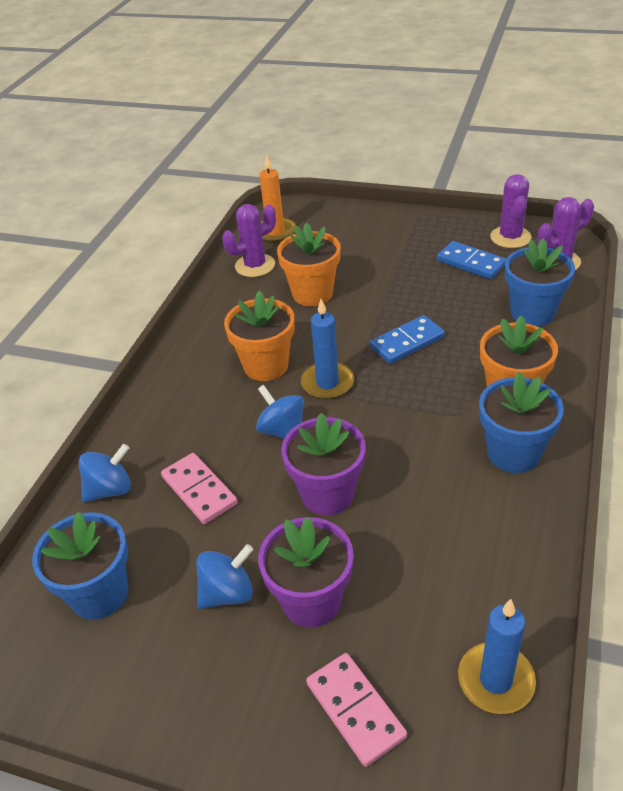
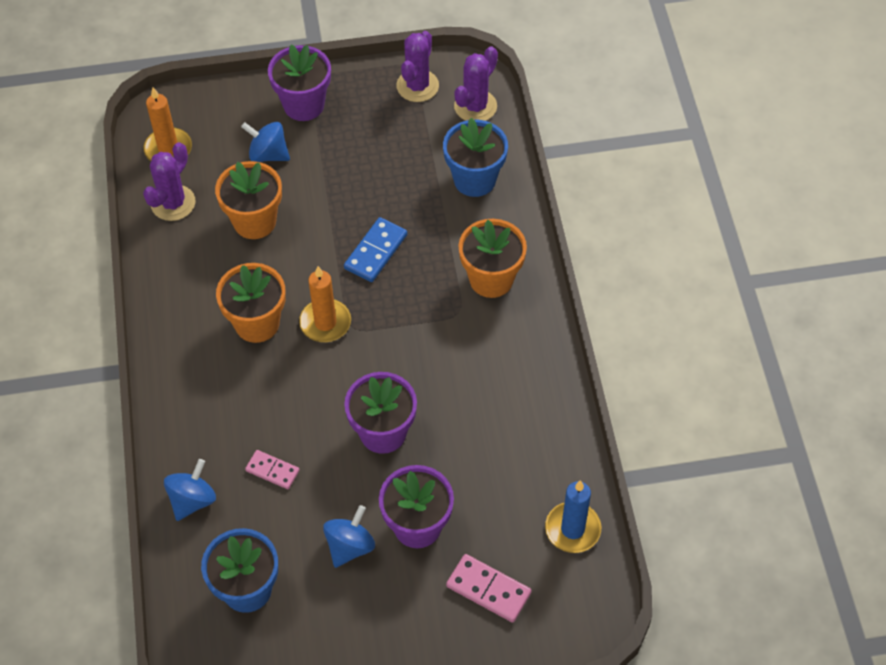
camera: 30 degrees left, 15 degrees up
(199, 490) = (272, 471): pink domino -> pink domino, size x0.66
(282, 431) = (312, 387): blue spinning top -> blue spinning top (268, 154)
(327, 383) = (325, 323): blue candle -> orange candle
(403, 229) = (304, 105): none -> purple flower pot
(471, 263) = (393, 133): blue domino -> none
(510, 237) = (417, 86): purple cactus -> purple cactus turned 45 degrees clockwise
(513, 453) = (515, 338): blue flower pot -> none

